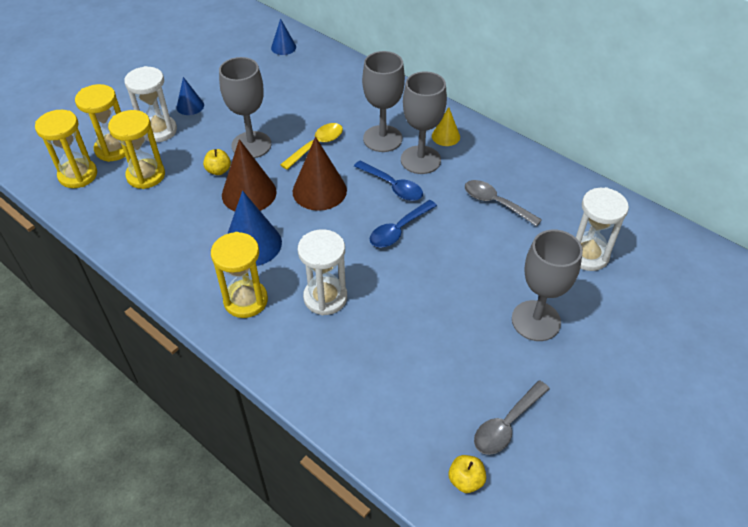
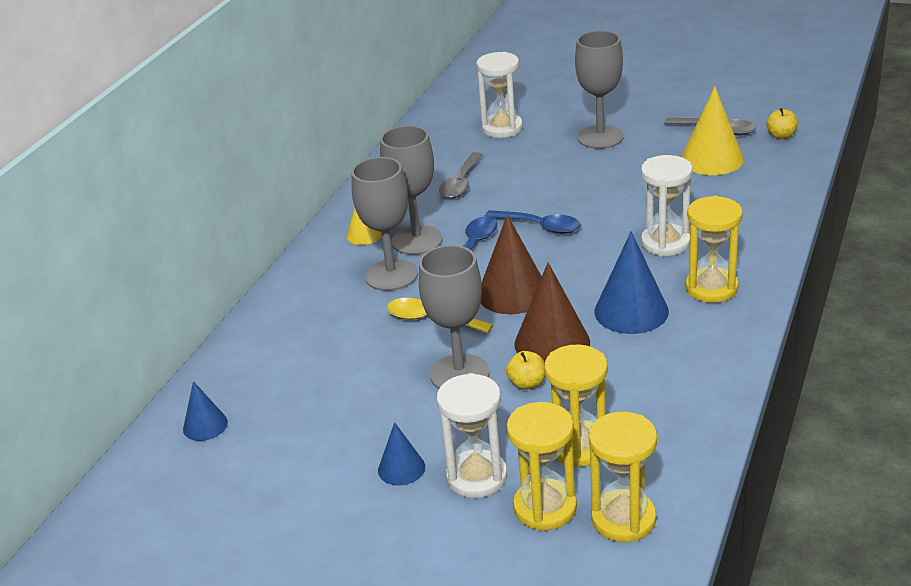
camera: 105 degrees left, 15 degrees down
(446, 392) = (712, 159): none -> yellow cone

